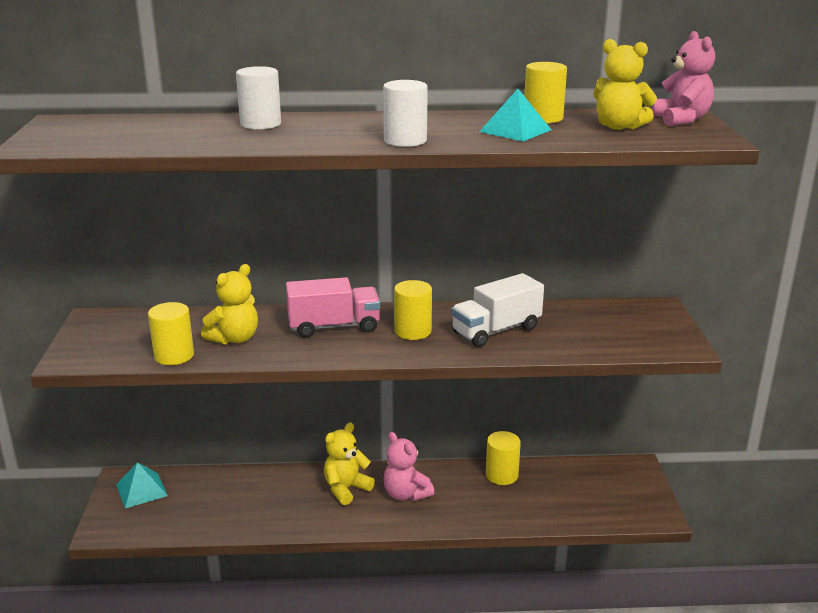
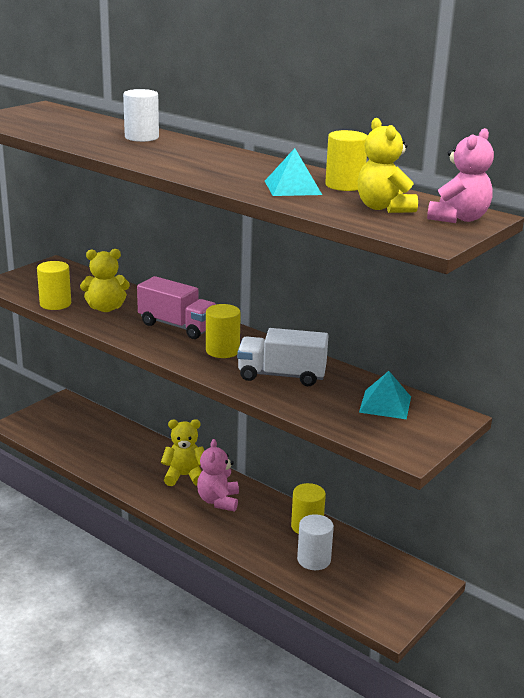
camera: 40 degrees right, 0 degrees up
(141, 490) = (66, 412): turquoise pyramid -> turquoise pyramid (385, 404)
(405, 140) = (194, 172): white cylinder -> white cylinder (314, 560)

